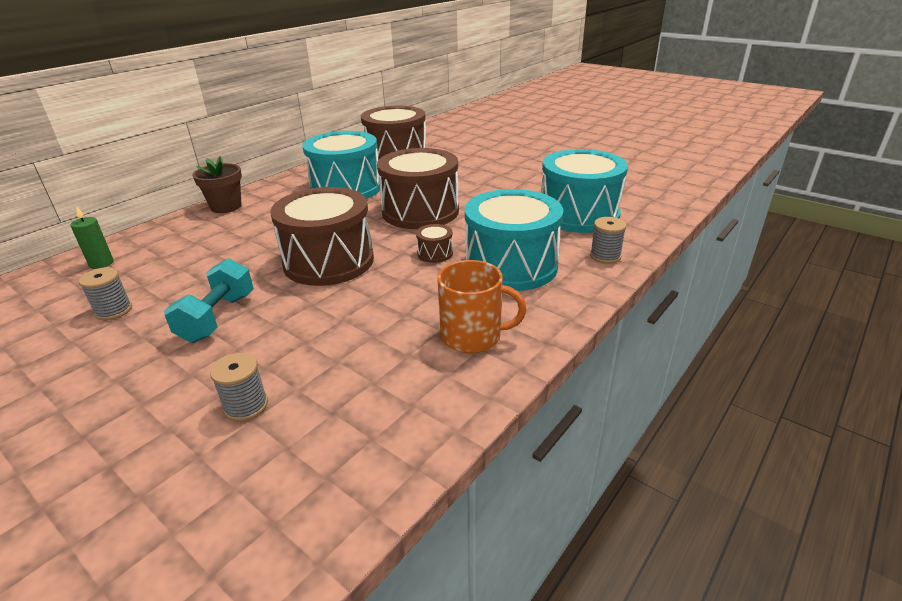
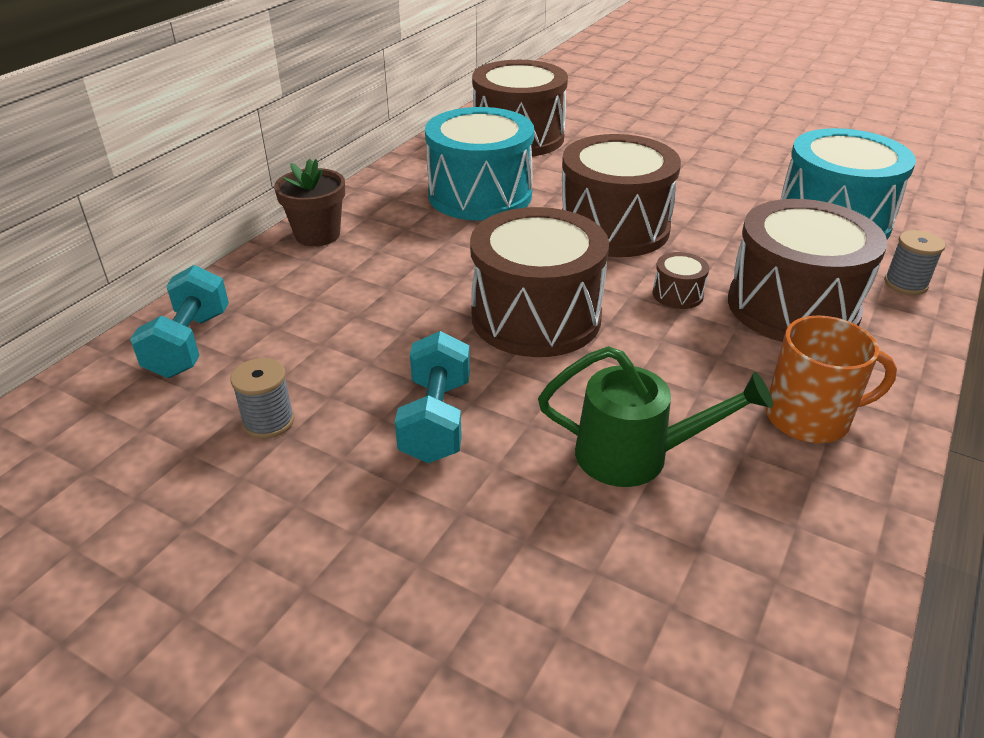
camera: 10 degrees left, 5 degrees up
(101, 263) = (189, 344): green candle -> turquoise dumbbell
(246, 406) = (574, 552): grey spool -> none
(333, 350) = (636, 455): none -> green watering can
(511, 266) = (792, 307): turquoise drum -> brown drum

